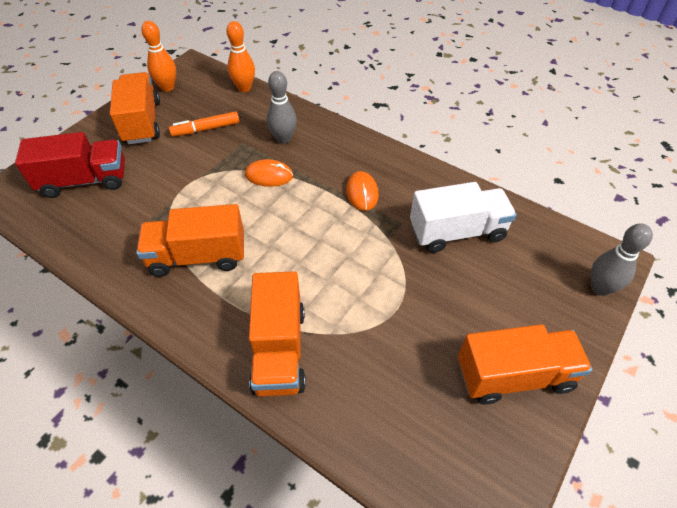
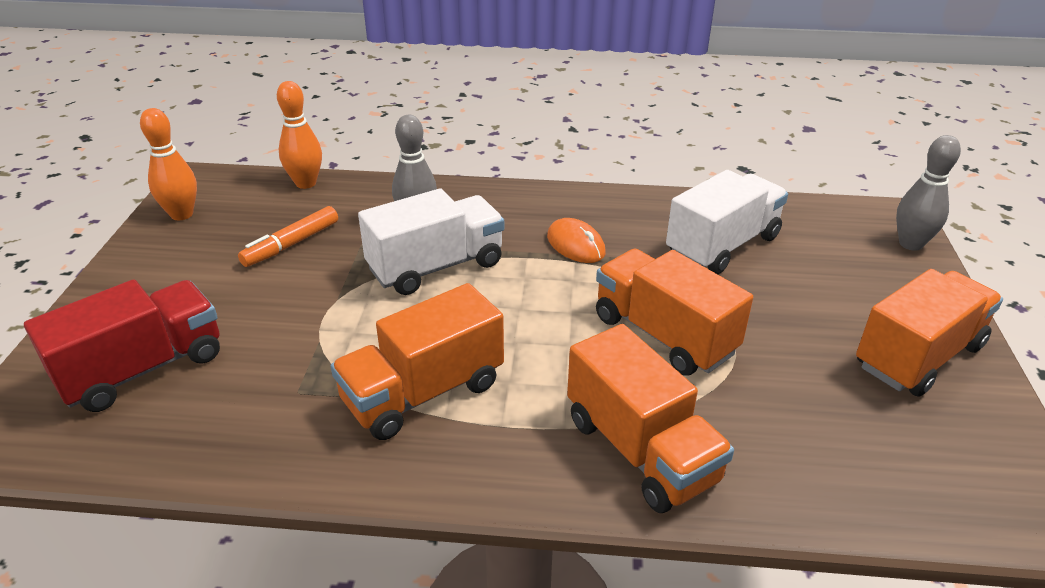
camera: 30 degrees left, 15 degrees down
(142, 122) = (178, 266): orange truck -> orange truck (664, 335)
(269, 175) = (436, 267): orange mouse -> white truck

